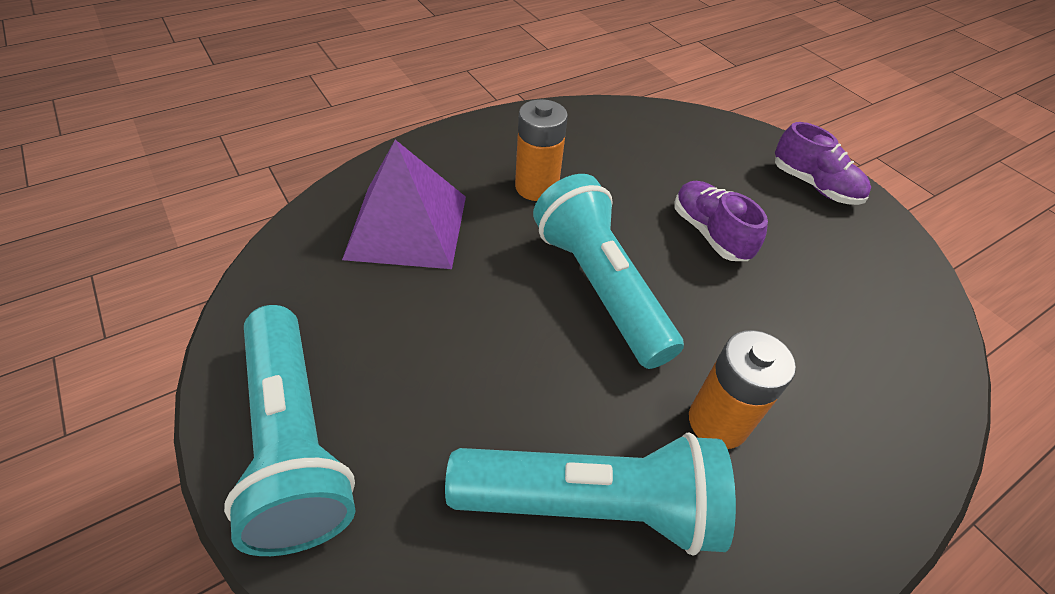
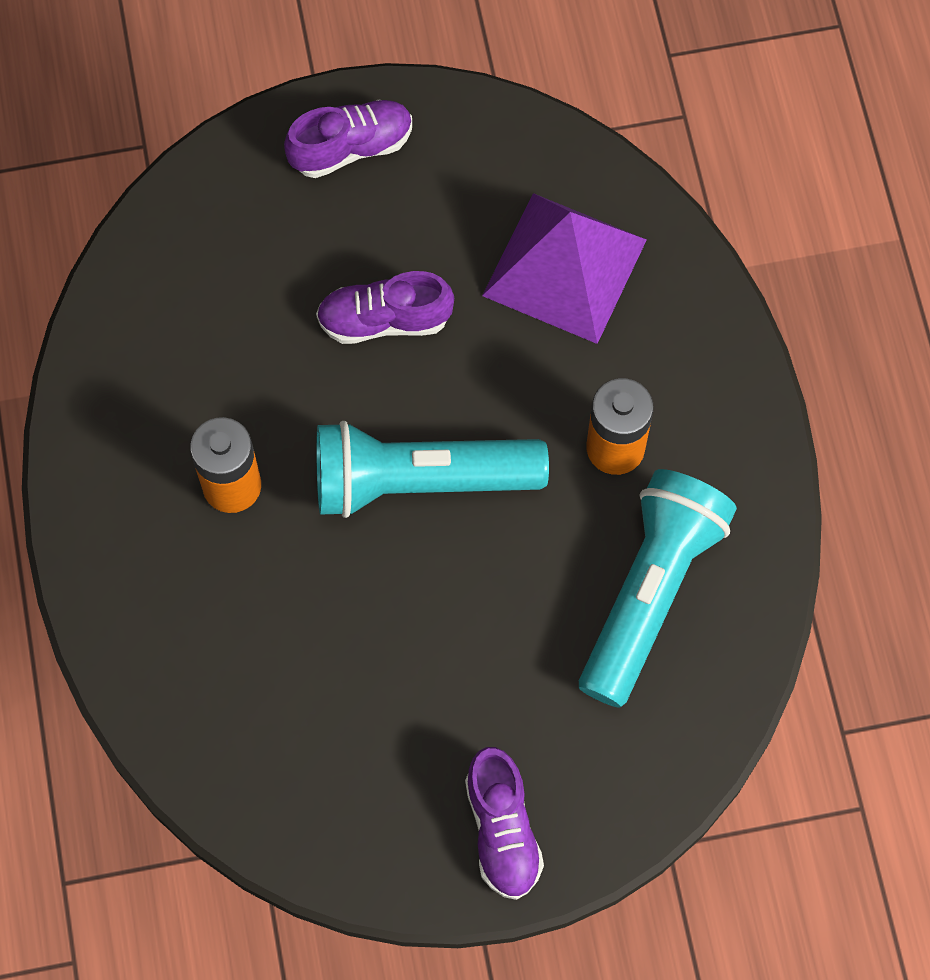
camera: 65 degrees left, 20 degrees up
(294, 441) = (502, 831): turquoise flashlight -> purple shoe
(407, 226) = (248, 662): purple pyramid -> purple pyramid (565, 267)

